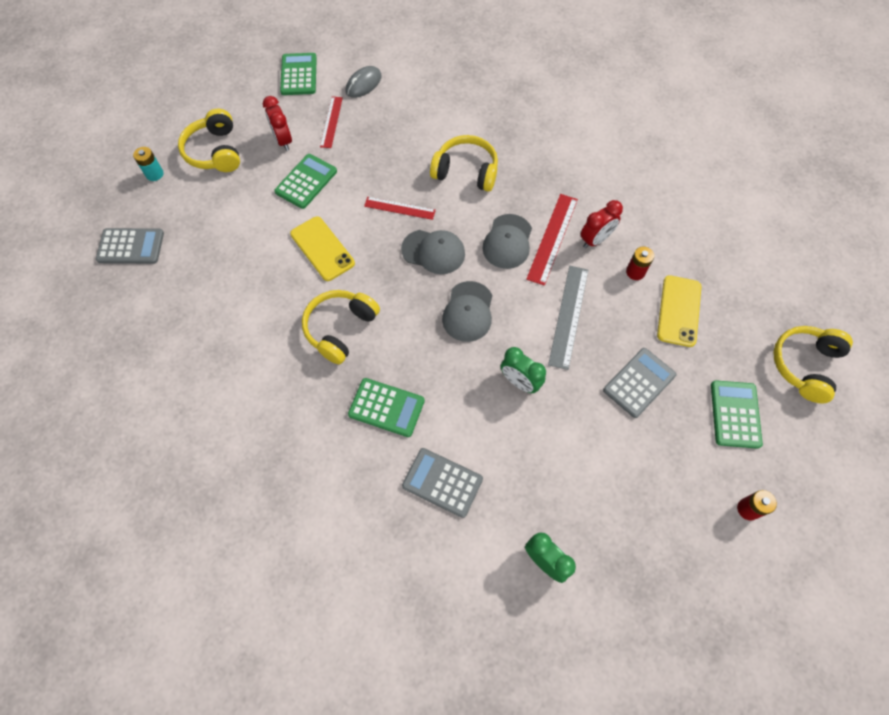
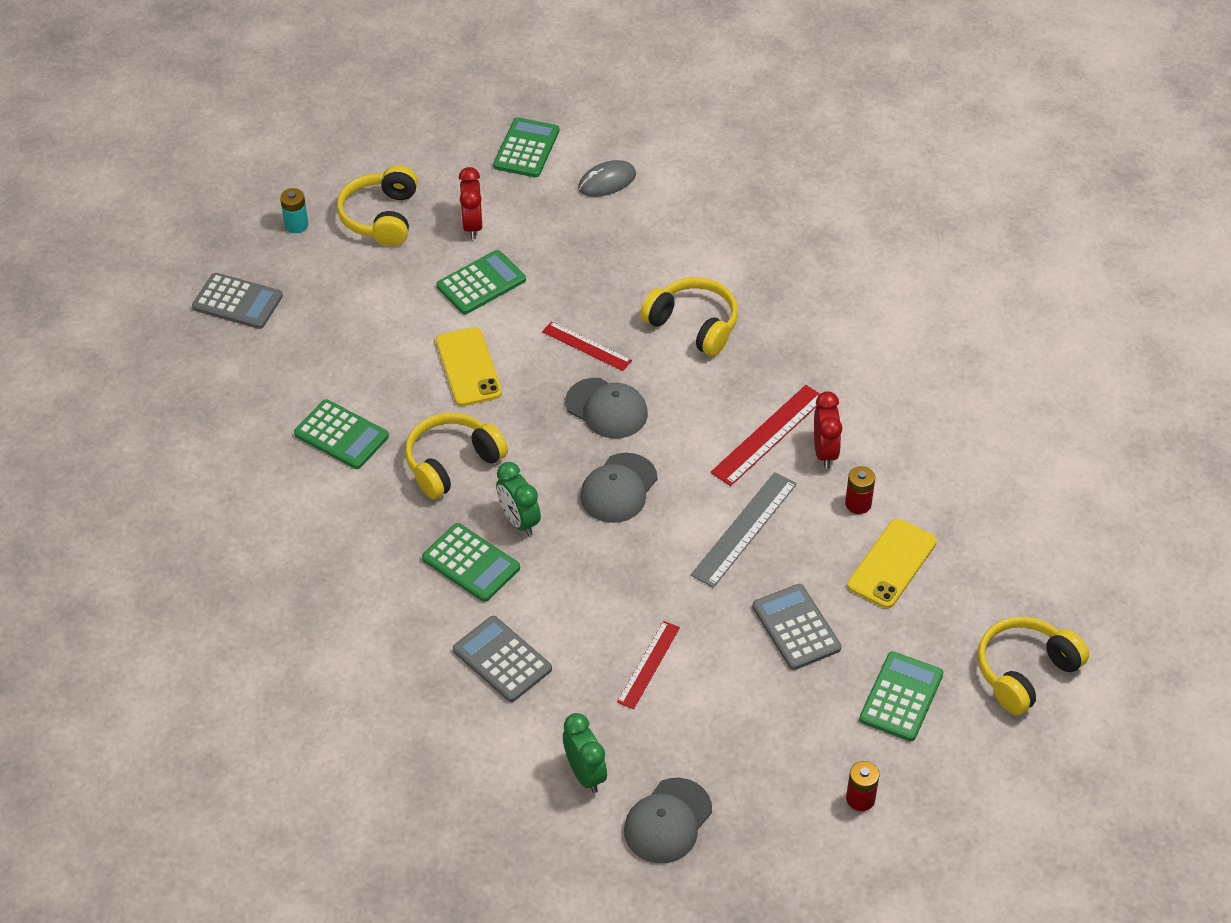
camera: 20 degrees right, 15 degrees down
(249, 331) = (341, 435): none -> green calculator
(331, 122) = (544, 219): red ruler -> red ruler (649, 664)
(507, 241) = (708, 423): grey cap -> grey cap (667, 821)
(520, 382) = (646, 583): green clock -> green clock (519, 521)
(595, 240) = (825, 452): red clock -> red clock turned 75 degrees counterclockwise
(639, 383) = (796, 627): grey calculator -> grey calculator turned 90 degrees counterclockwise

